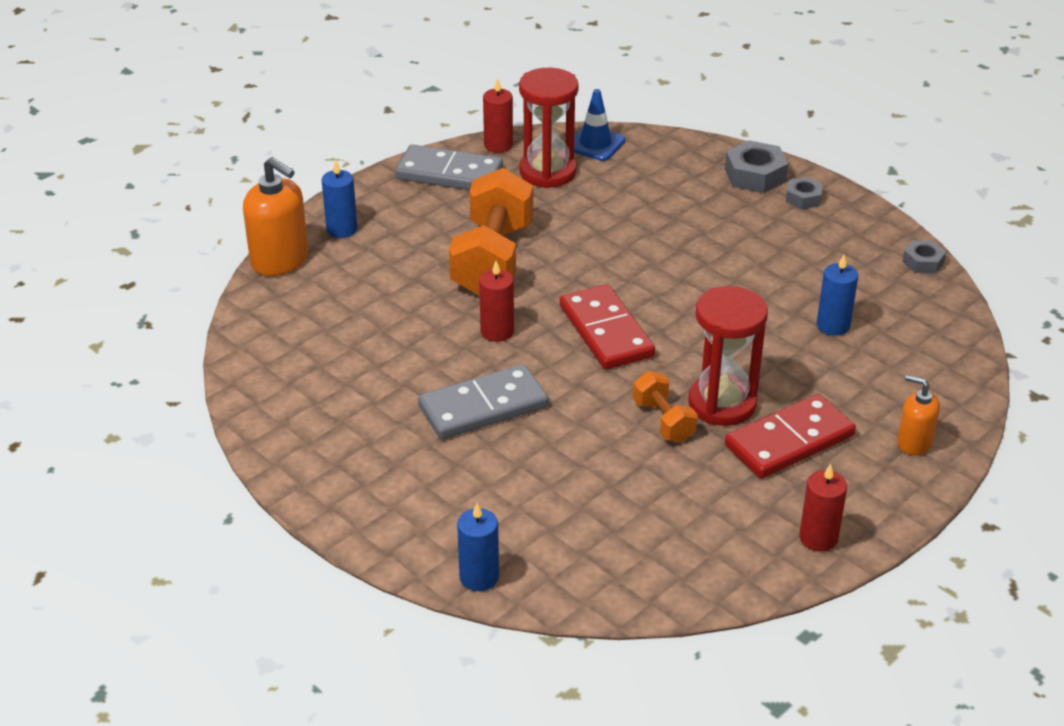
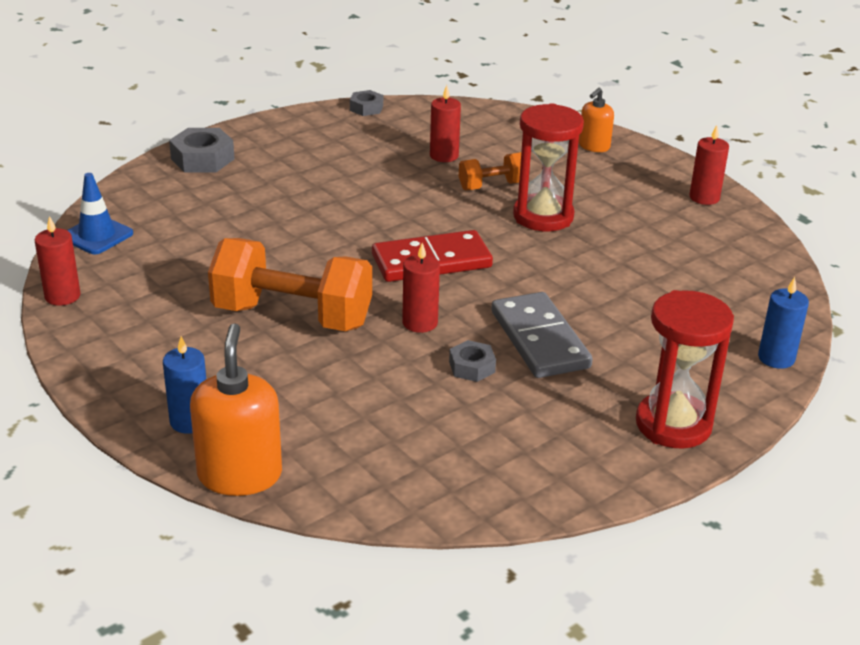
camera: 85 degrees left, 5 degrees down
(280, 260) = (240, 475): orange soap dispenser -> orange soap dispenser turned 45 degrees counterclockwise
(449, 174) = (106, 334): grey domino -> none
(548, 172) = (137, 269): red hourglass -> red hourglass (673, 424)
(663, 421) = (565, 246): orange dumbbell -> orange dumbbell (492, 186)
(789, 441) = (592, 194): red domino -> none
(803, 198) = (251, 142): grey nut -> grey nut (472, 367)
(833, 325) = (444, 156): blue candle -> red candle

